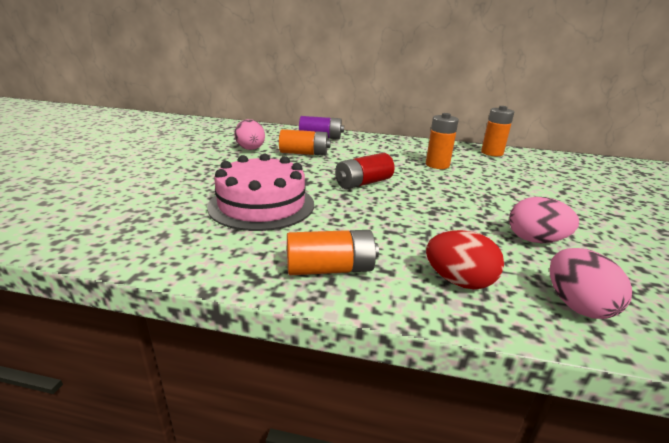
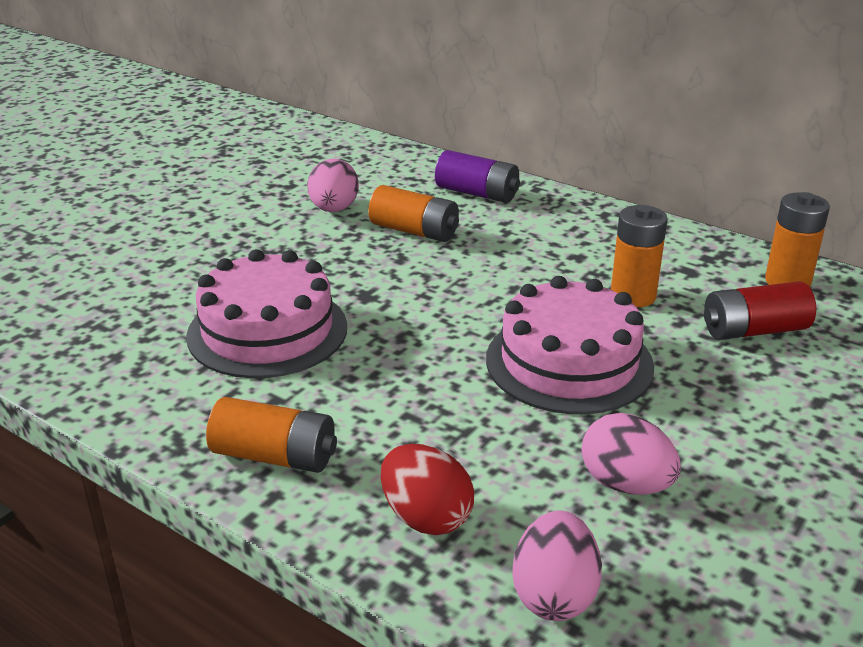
camera: 25 degrees right, 5 degrees up
(363, 183) = (456, 315): red battery -> red battery (754, 330)
(441, 194) = (569, 362): none -> pink cake

